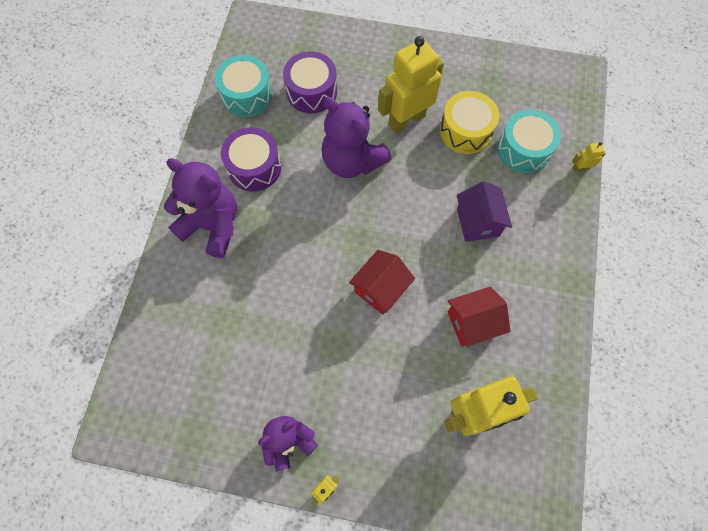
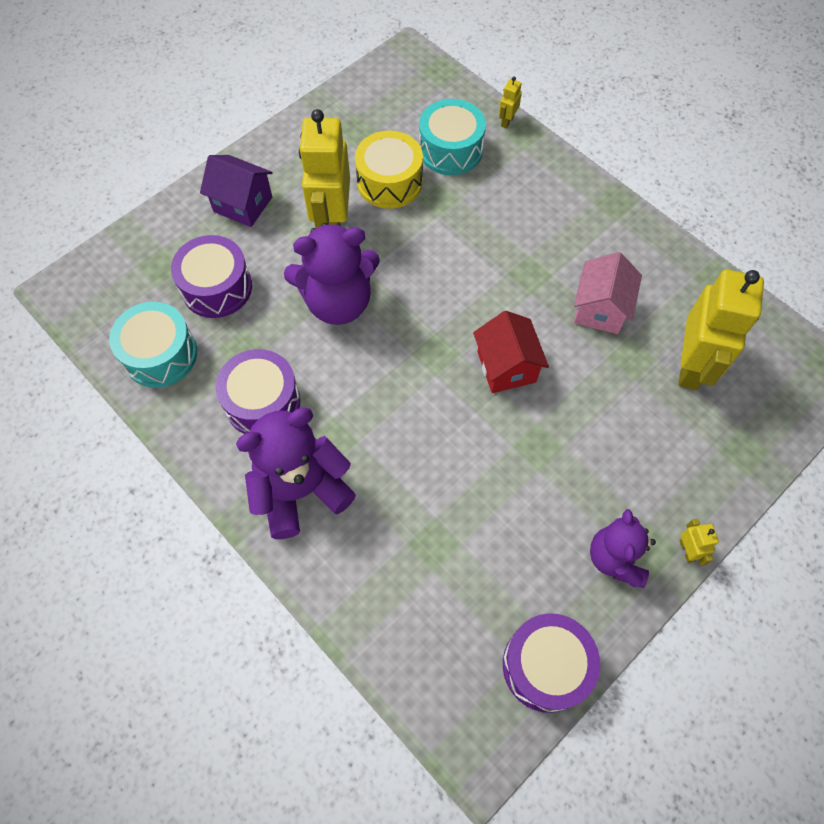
camera: 55 degrees left, 5 degrees down
(189, 438) = (546, 666): none -> purple drum
(472, 323) = (600, 309): red house -> pink house
(477, 222) = (498, 237): purple house -> purple house (243, 204)

